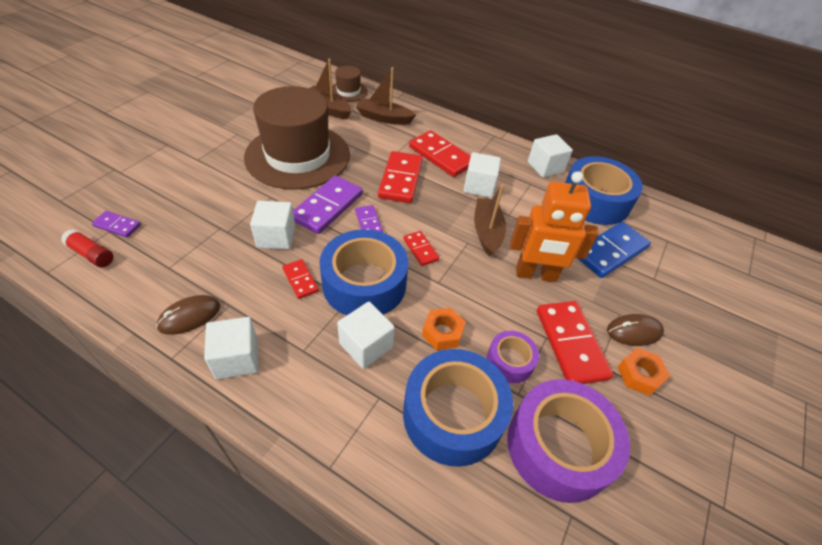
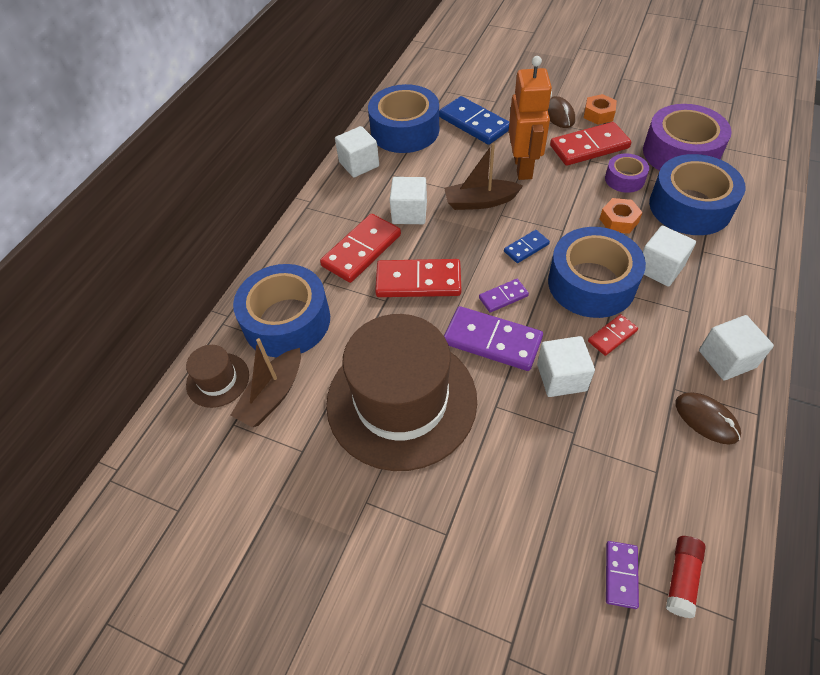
camera: 90 degrees left, 5 degrees up
(384, 118) = (287, 321): brown boat -> blue tape
(420, 249) = (526, 248): red domino -> blue domino

